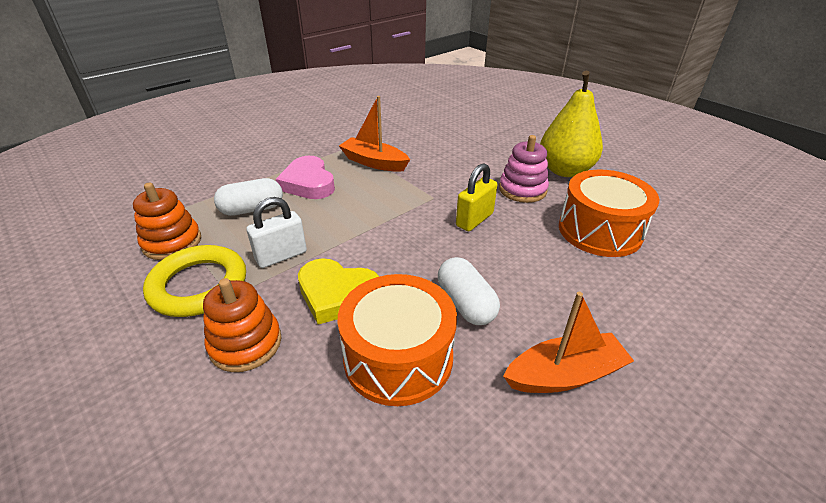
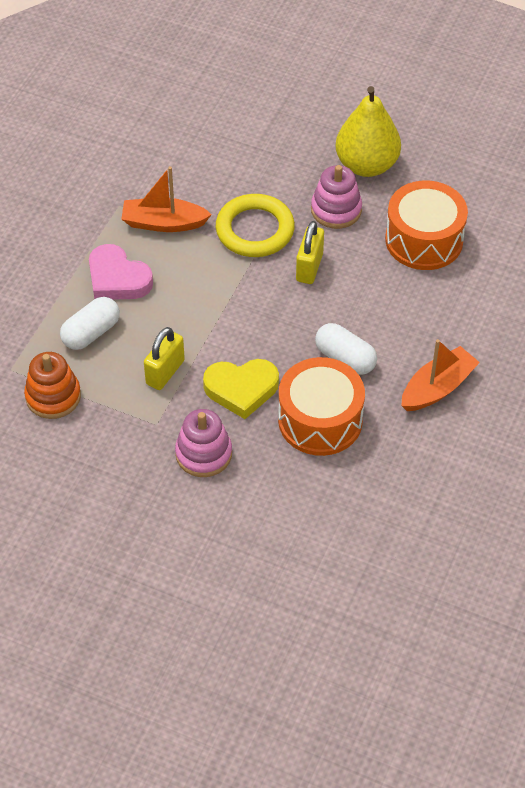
camera: 25 degrees left, 15 degrees up
(198, 285) = (121, 425): yellow ring -> yellow ring (255, 230)
(245, 343) = (203, 454): orange stacking toy -> pink stacking toy
(281, 256) = (165, 372): white padlock -> yellow padlock

